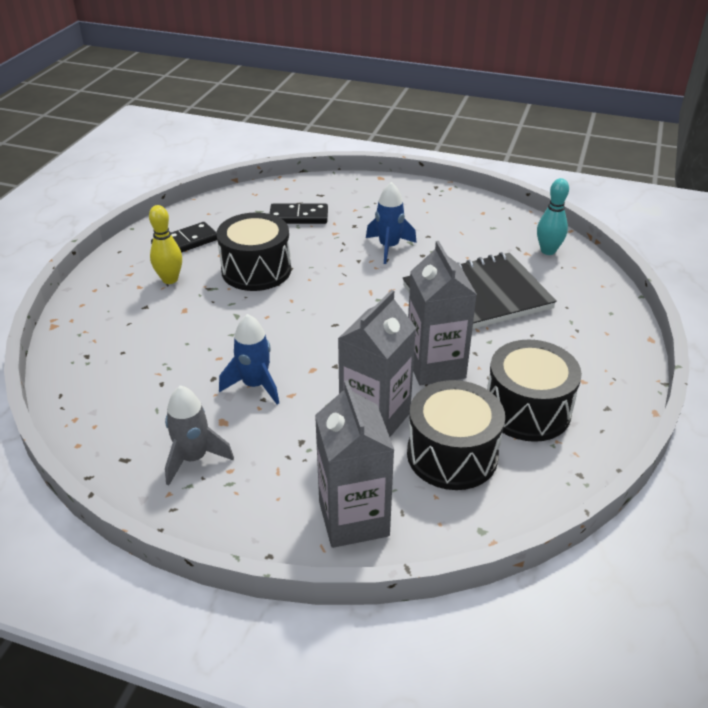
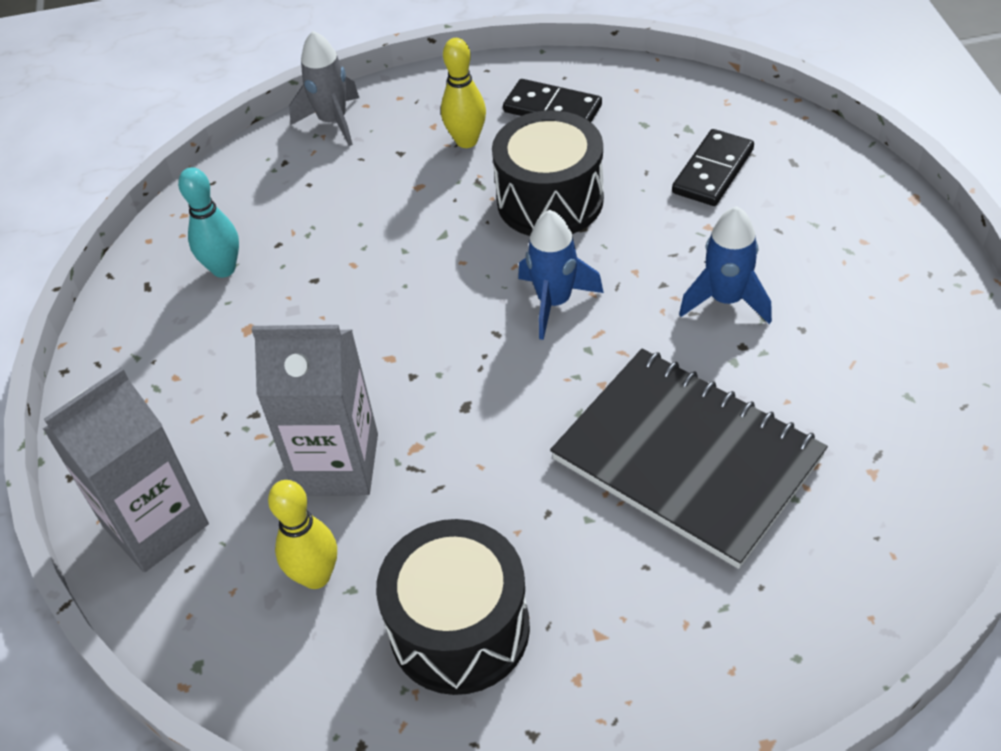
camera: 65 degrees right, 10 degrees up
(194, 458) = (177, 338): grey rocket -> grey rocket (333, 122)
(255, 385) = (325, 322): blue rocket -> blue rocket (554, 302)
(298, 216) = (713, 171): black domino -> black domino turned 60 degrees clockwise
(435, 366) = (484, 480): grey carton -> none
(452, 454) = (316, 576): black drum -> yellow bowling pin
(548, 251) = (908, 499): turquoise bowling pin -> turquoise bowling pin (224, 269)

